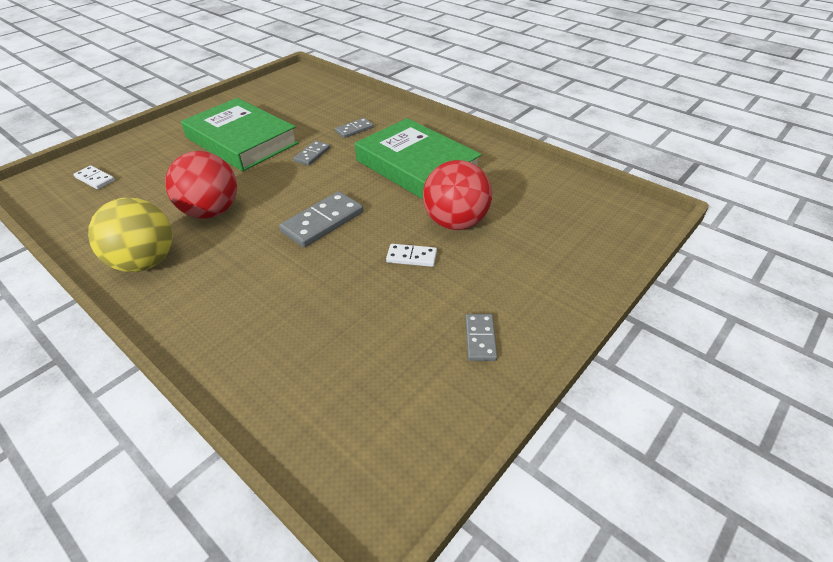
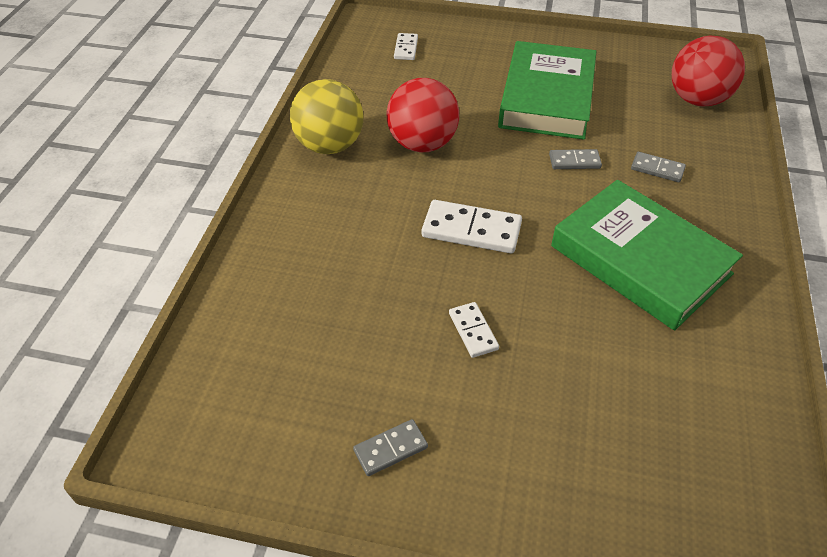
camera: 60 degrees right, 5 degrees up
(322, 222) = (471, 230): grey domino -> white domino
(417, 166) = (640, 260): green book -> green book turned 60 degrees counterclockwise
(456, 222) = (564, 346): red ball -> red ball (697, 100)

